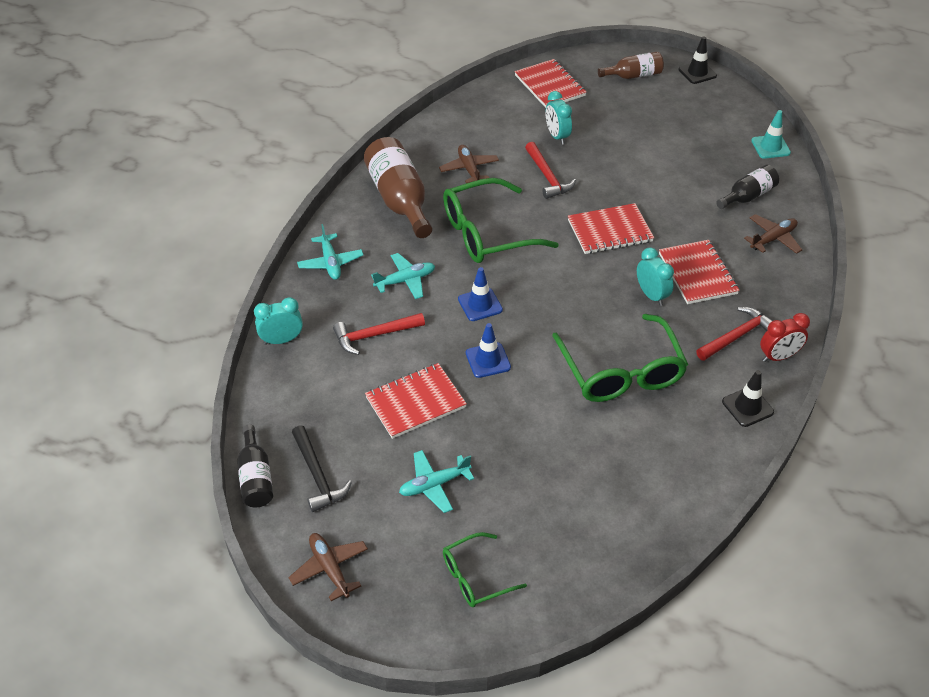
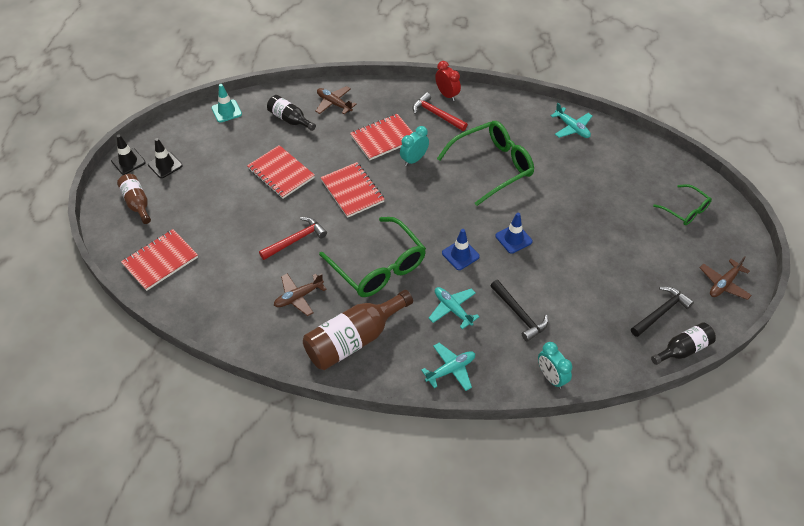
camera: 105 degrees left, 5 degrees up
(374, 335) = (519, 314): red hammer -> black hammer
(415, 402) = (571, 272): red notebook -> red notebook (281, 173)
(434, 485) = (633, 245): turquoise plane -> turquoise plane (572, 128)
(557, 136) = (238, 243): turquoise clock -> none
(747, 407) = (495, 105): black traffic cone -> black traffic cone (165, 165)

